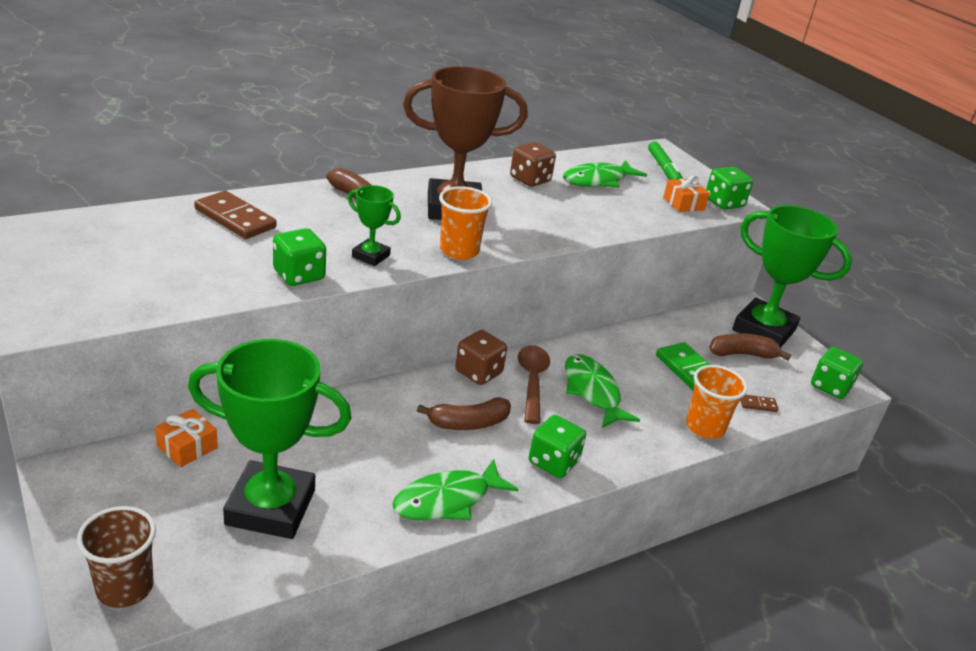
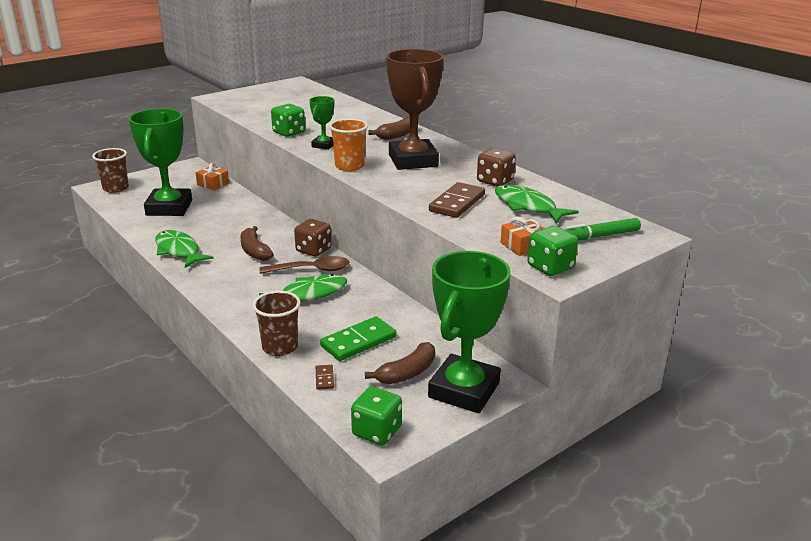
camera: 85 degrees right, 5 degrees down
(235, 218) = (344, 113): brown domino -> brown domino (457, 203)
(553, 462) = (220, 282): green dice -> none
(705, 427) = (280, 347): orange cup -> brown cup
(742, 354) = (407, 373): brown banana -> brown banana turned 60 degrees clockwise

